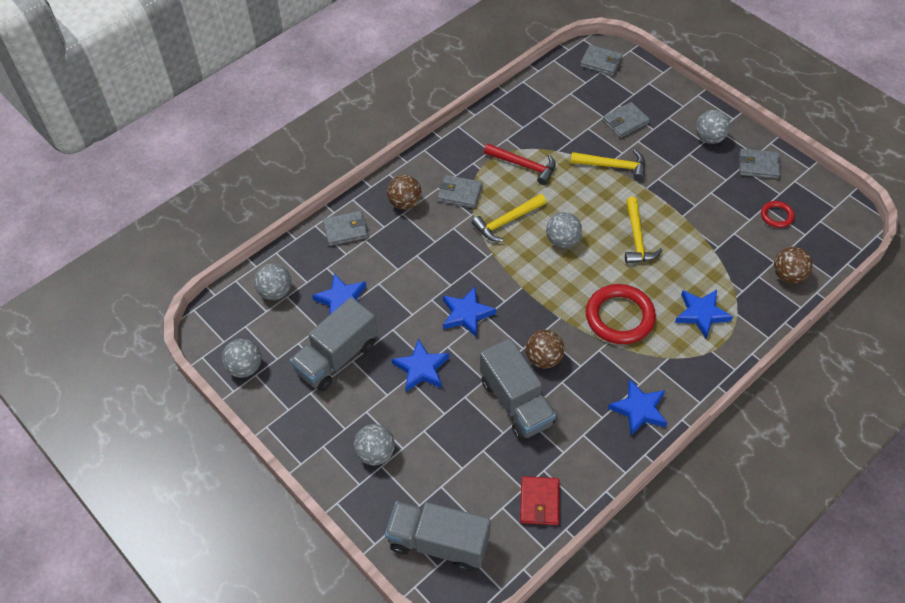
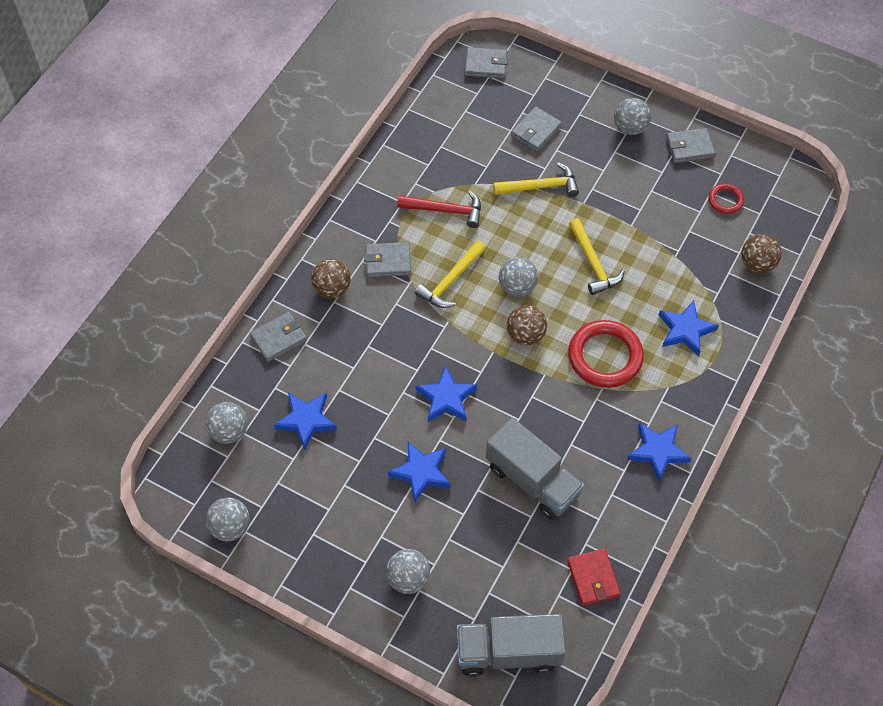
camera: 20 degrees left, 5 degrees up
(336, 357) = (326, 487): grey truck -> none
(543, 359) = (544, 424): brown ball -> brown ball (525, 335)

